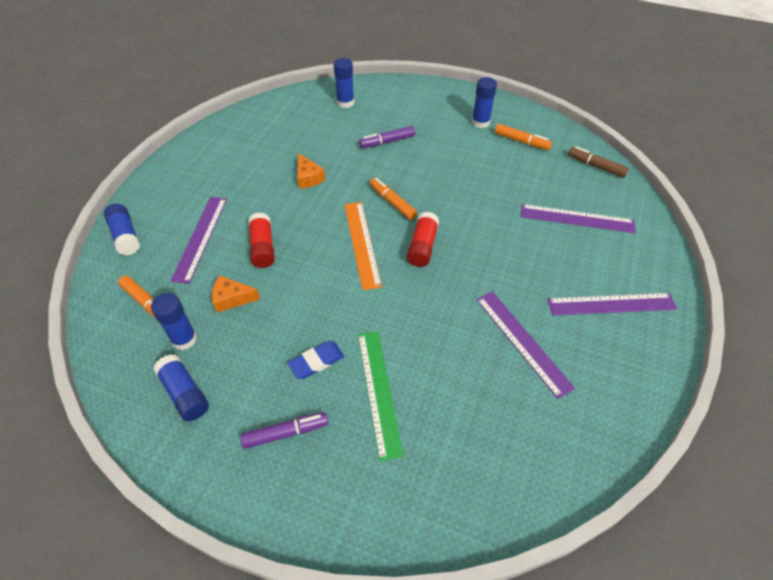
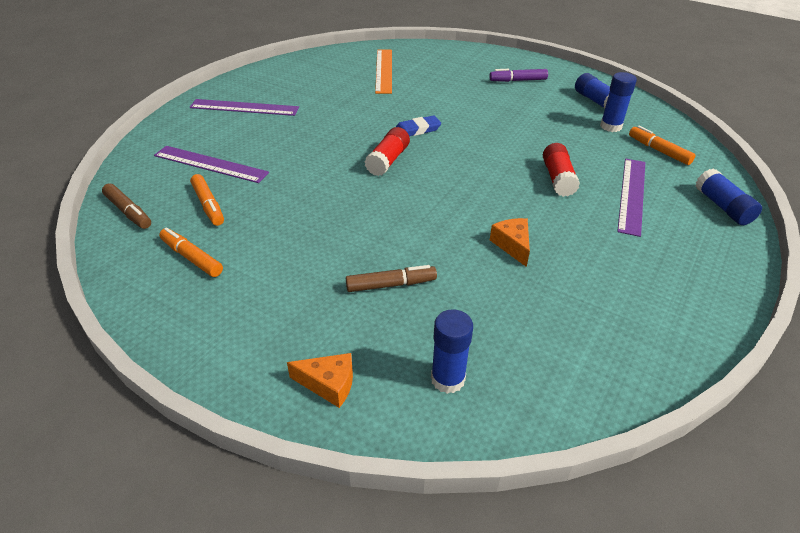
camera: 170 degrees left, 10 degrees down
(232, 299) = (578, 145): orange cheese -> orange cheese (329, 384)
(316, 361) = (497, 105): blue eraser -> blue eraser (417, 130)
(361, 244) = (451, 170): orange ruler -> orange ruler (384, 70)
(379, 391) = (452, 88): green ruler -> none
(387, 142) = (391, 285): purple marker -> brown marker
(392, 202) = (407, 203): orange marker -> orange marker (208, 205)
(480, 122) = (227, 298): blue glue stick -> none
(522, 341) = (333, 98): purple ruler -> none

